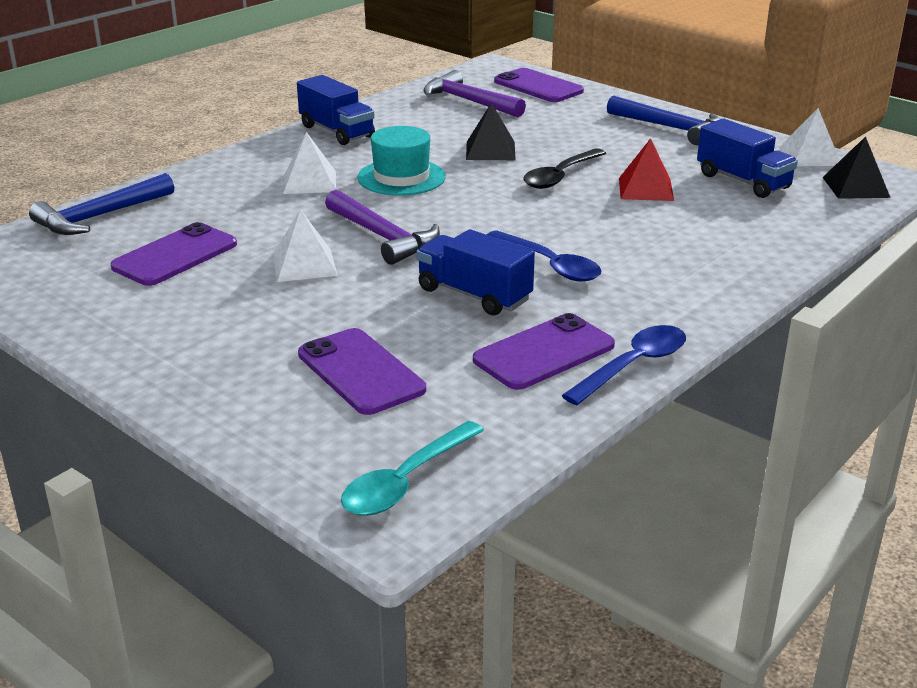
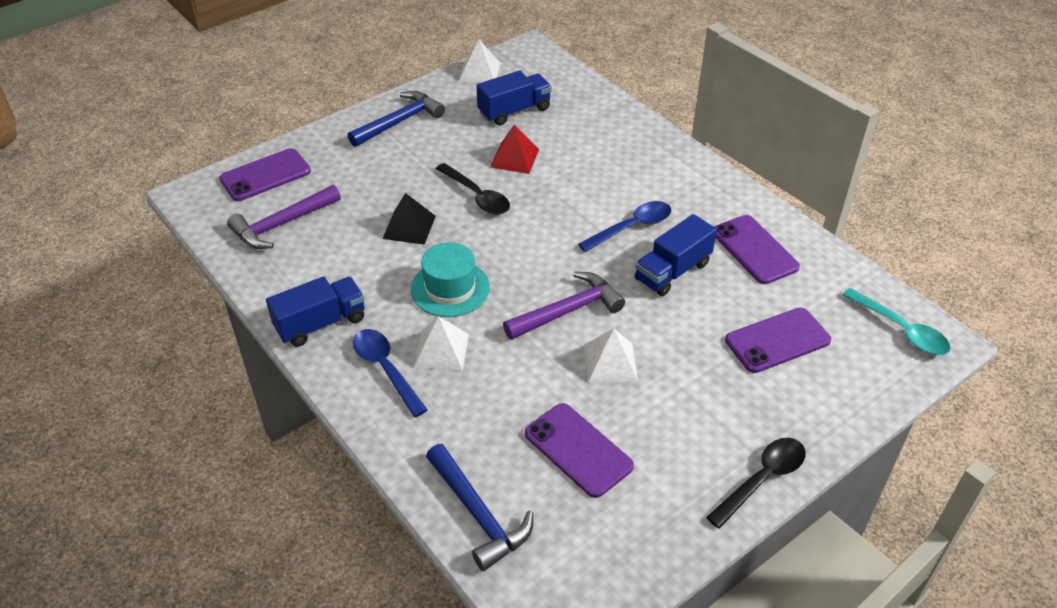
camera: 80 degrees left, 15 degrees up
(123, 362) = (762, 479): none -> black spoon
(633, 366) = (771, 214): blue spoon -> blue spoon (386, 369)
(856, 187) = (538, 67): black pyramid -> none

